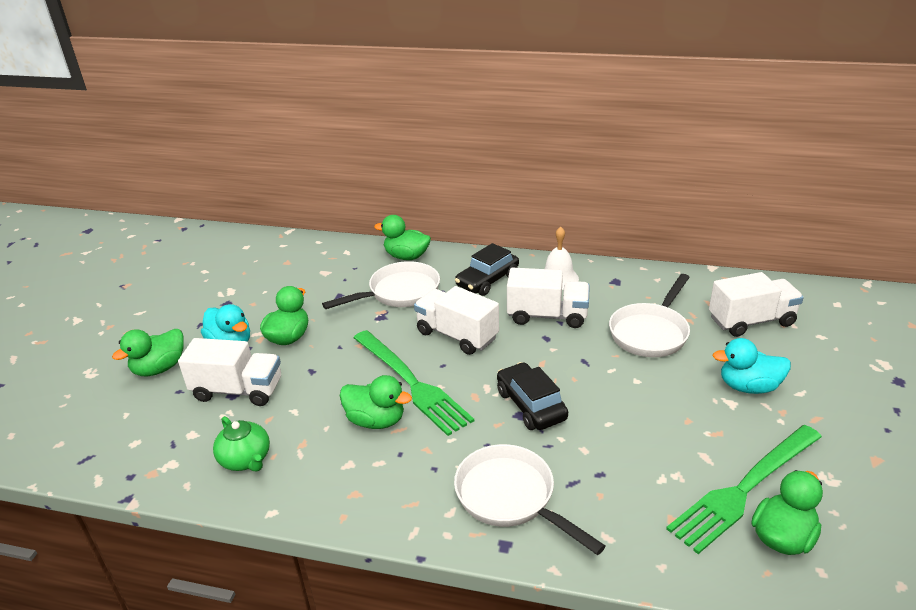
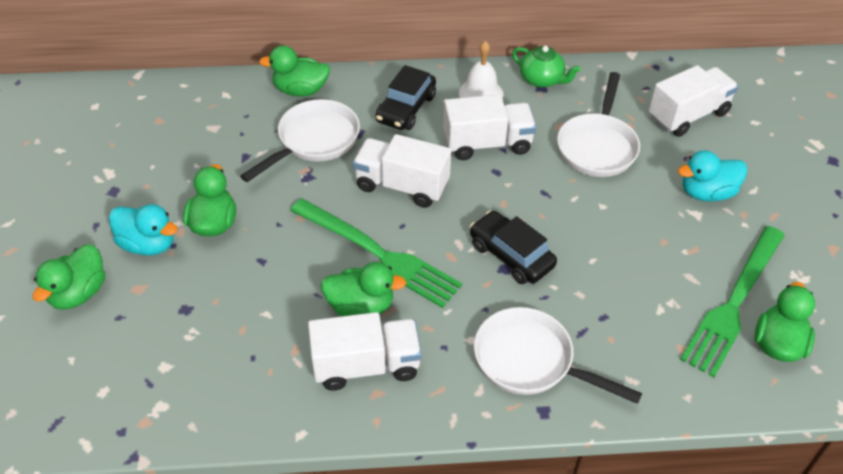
camera: 20 degrees left, 15 degrees up
(238, 390) = (189, 302): white truck -> white truck (366, 365)
(246, 459) = (242, 382): green teapot -> green teapot (542, 80)

